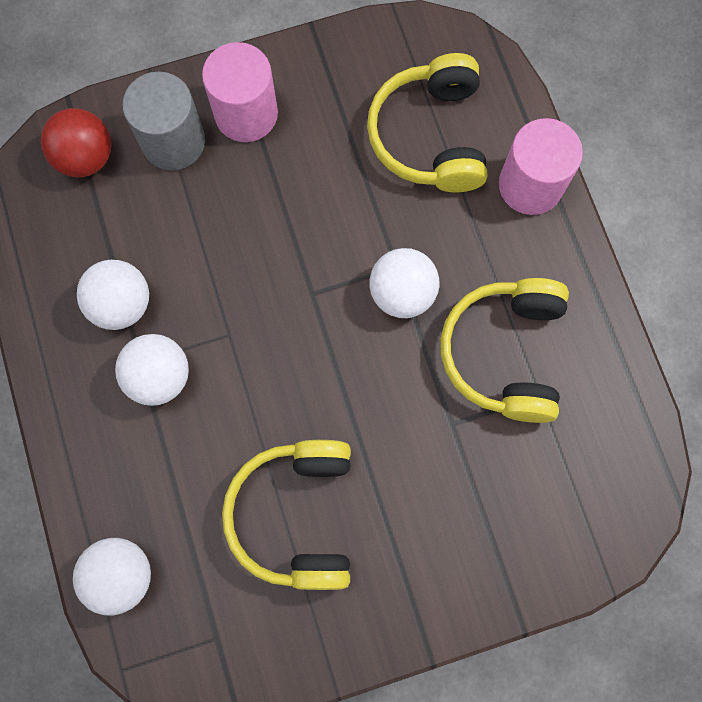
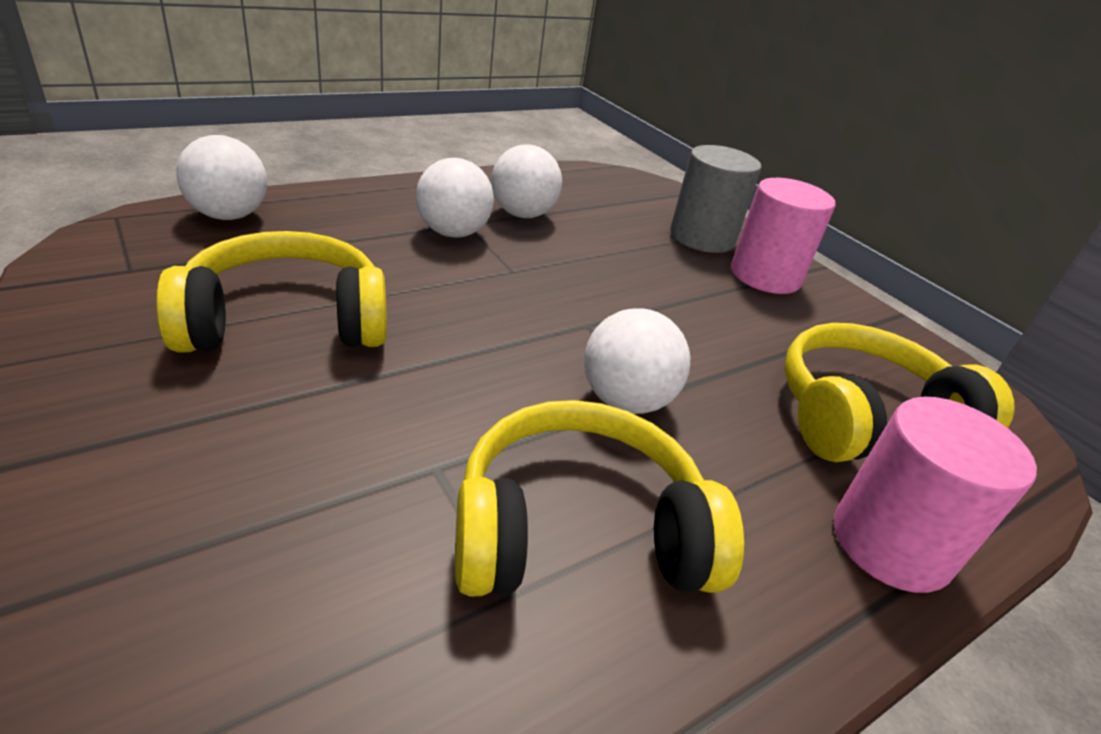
camera: 70 degrees right, 40 degrees down
(86, 157) = (653, 198): red ball -> none

